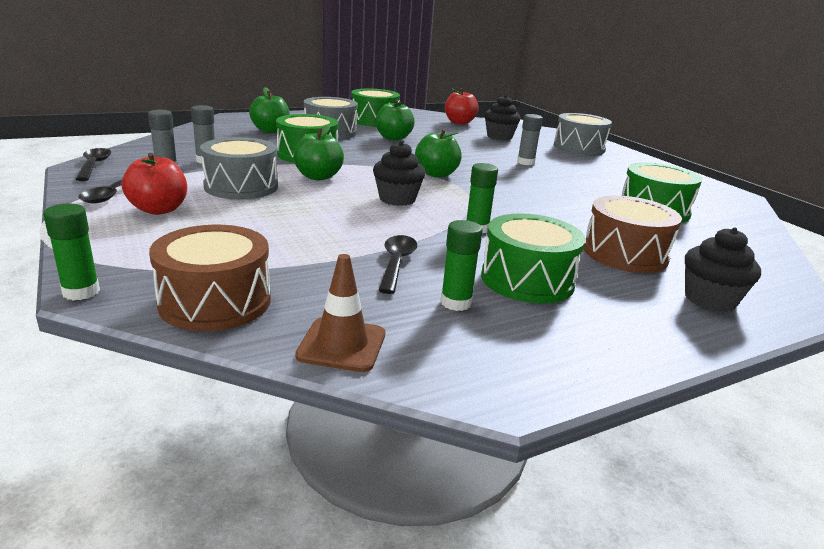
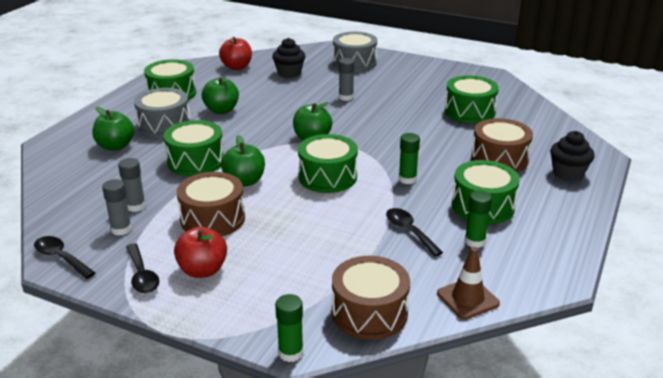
camera: 35 degrees left, 5 degrees up
(241, 186) = (213, 219): grey drum -> brown drum
(397, 199) = (327, 177): black cupcake -> green drum

